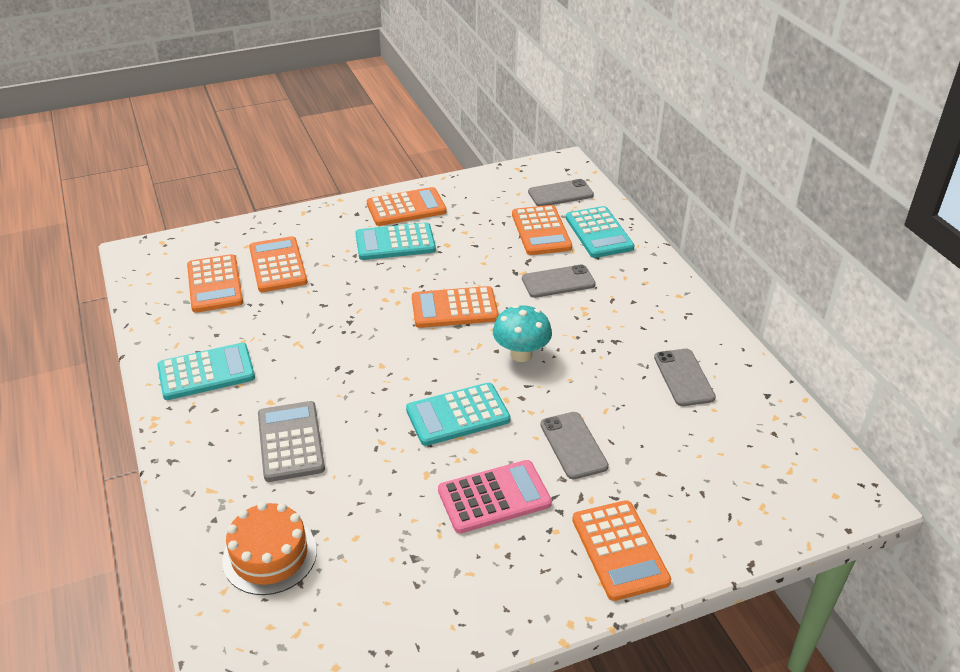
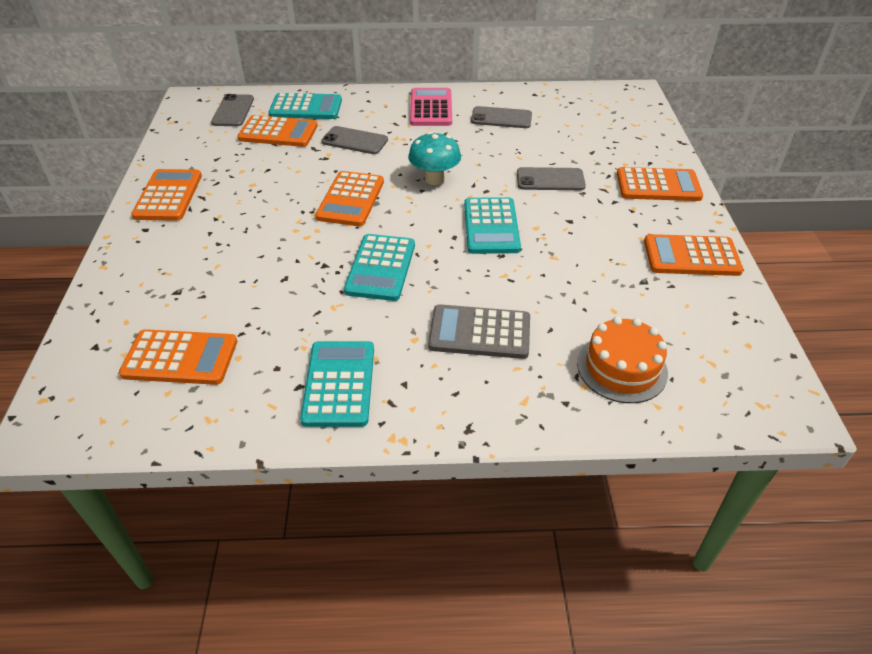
camera: 70 degrees left, 5 degrees up
(278, 265) = (187, 301): orange calculator -> orange calculator (691, 256)
(395, 243) = (221, 214): turquoise calculator -> turquoise calculator (380, 268)
(494, 497) = (591, 228): pink calculator -> pink calculator (431, 108)
(558, 282) = (354, 141): grey phone -> grey phone turned 75 degrees counterclockwise

